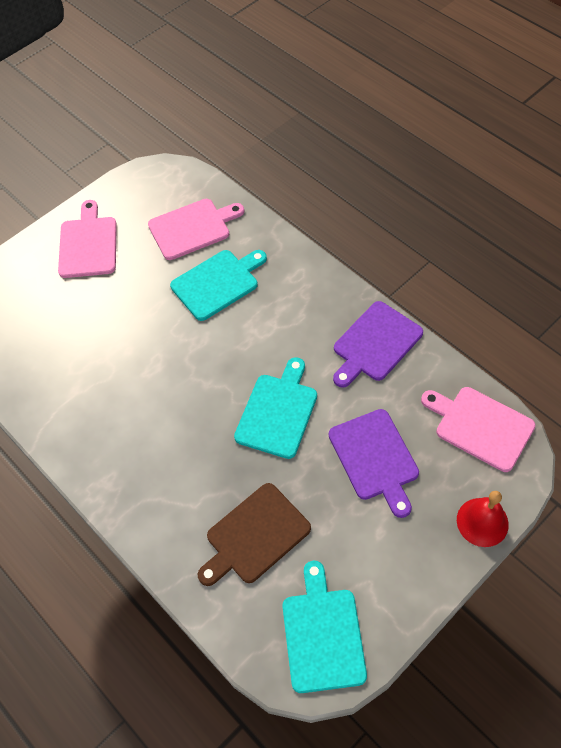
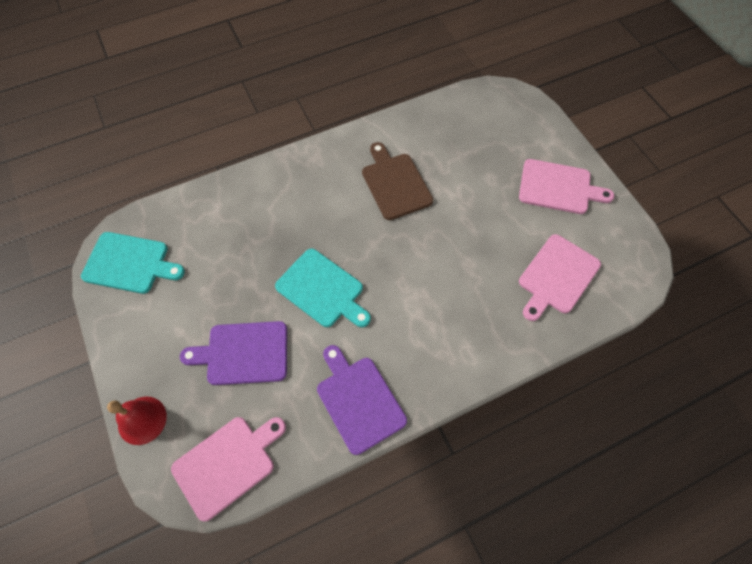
camera: 105 degrees right, 5 degrees up
(192, 228) = (557, 276): pink cutting board -> pink cutting board turned 45 degrees clockwise
(217, 283) = (480, 280): turquoise cutting board -> none
(255, 535) = (225, 241): brown cutting board -> brown cutting board (395, 183)

